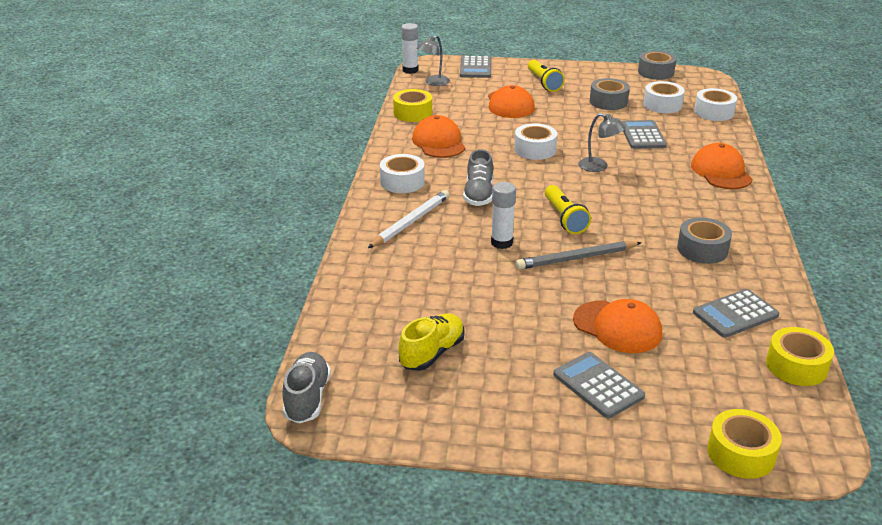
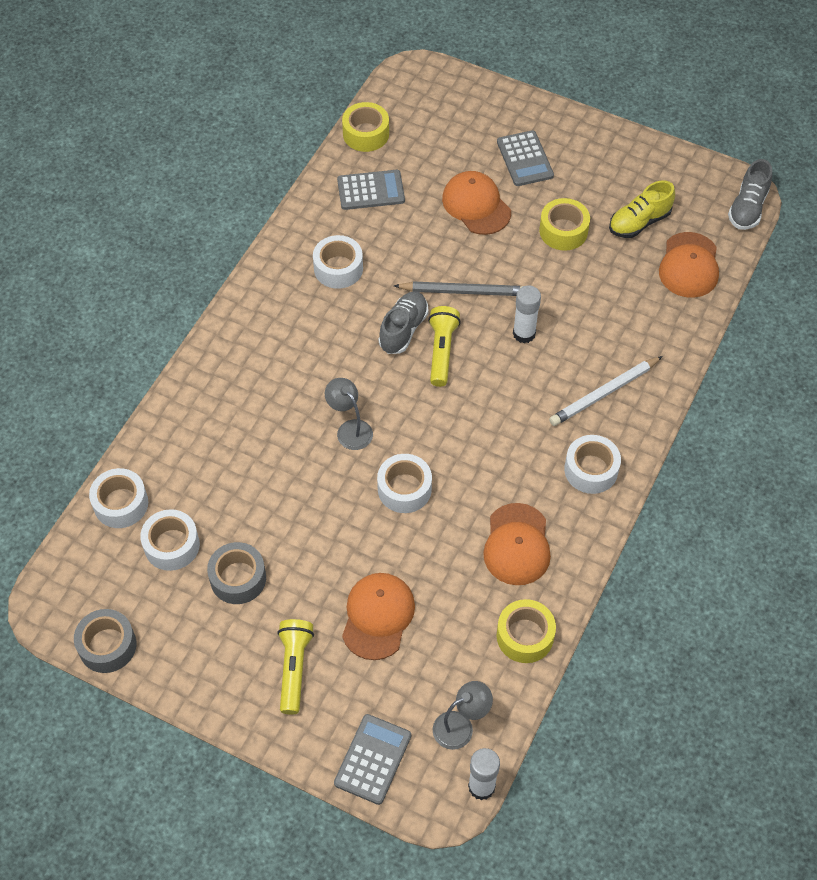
camera: 160 degrees left, 25 degrees up
(479, 195) = (513, 418): grey shoe -> grey shoe (403, 329)
(642, 135) = (253, 478): grey calculator -> none
(702, 249) = (338, 268): grey tape -> white tape
(721, 172) = (221, 377): orange cap -> orange cap (689, 265)
(741, 453) = (461, 86): yellow tape -> yellow tape (563, 231)

